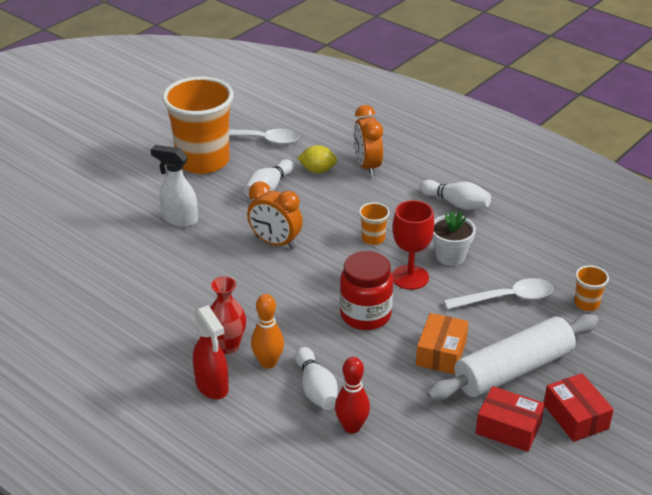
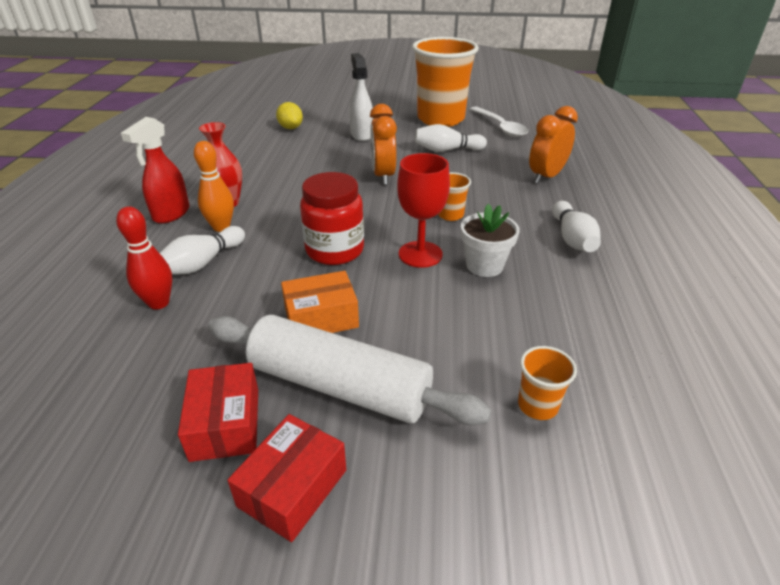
camera: 55 degrees right, 0 degrees up
(317, 170) = (502, 159): yellow lemon -> yellow lemon (290, 128)
(507, 298) = (465, 330): white spoon -> none

